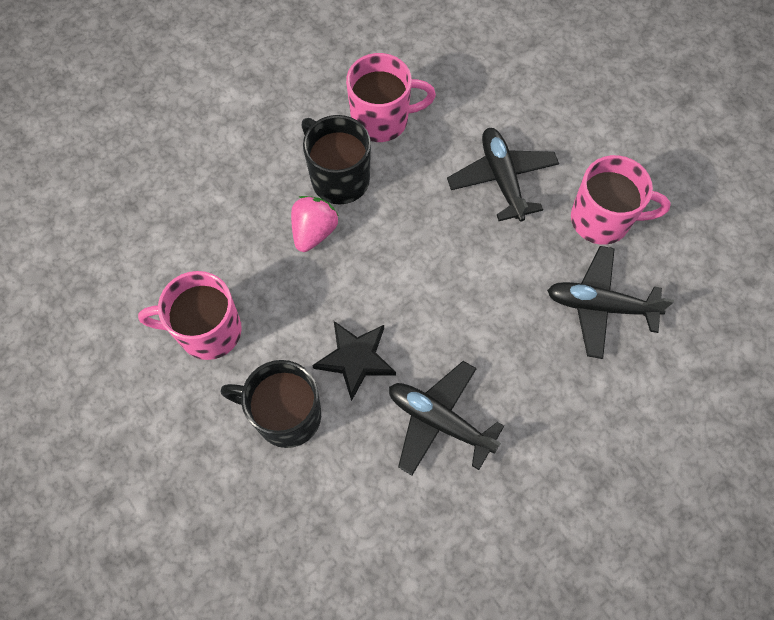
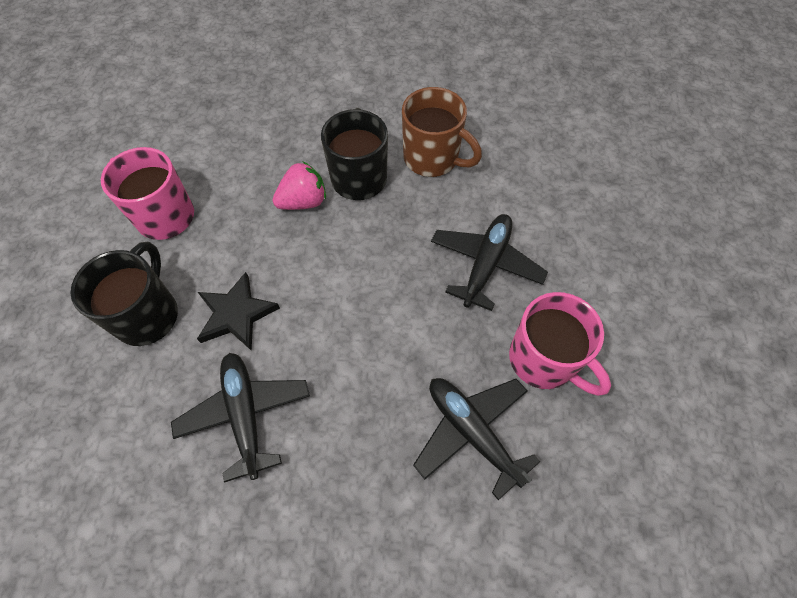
camera: 40 degrees right, 5 degrees down
(285, 415) = (148, 315): black mug -> black mug turned 45 degrees clockwise
(382, 120) = (432, 158): pink mug -> brown mug

